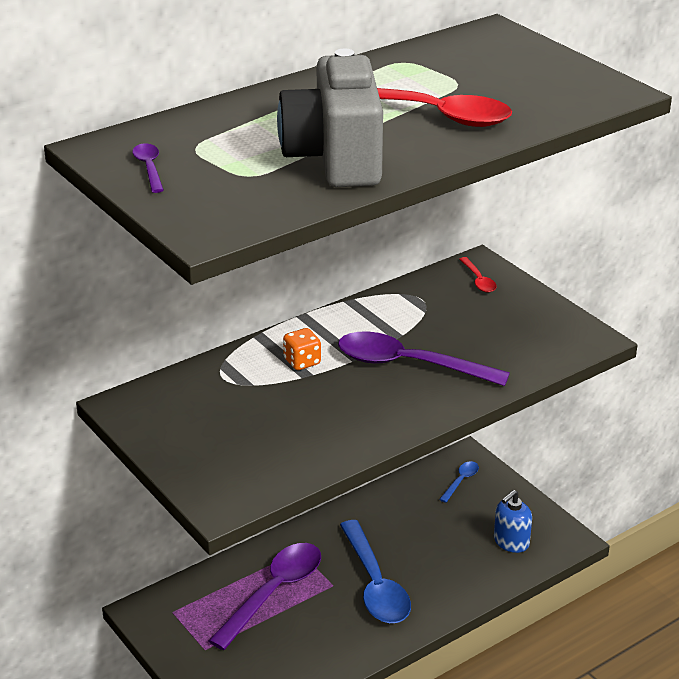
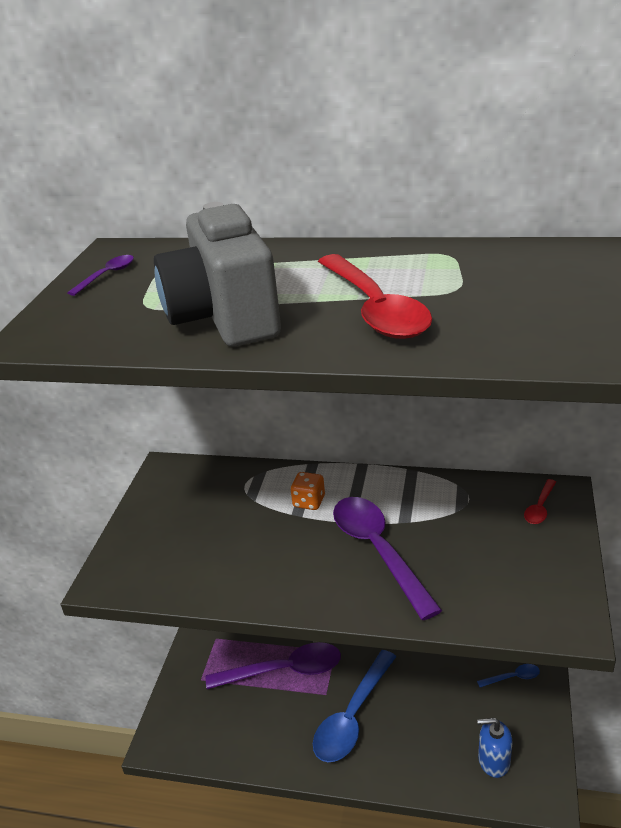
camera: 50 degrees right, 0 degrees up
(335, 159) = (225, 318): grey camera -> grey camera turned 60 degrees counterclockwise

